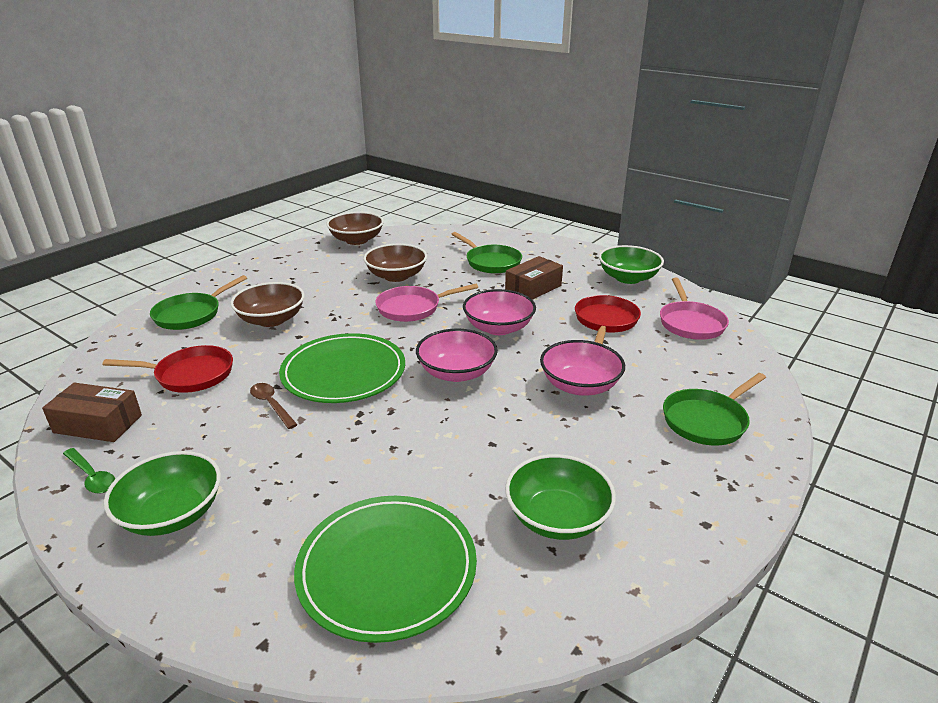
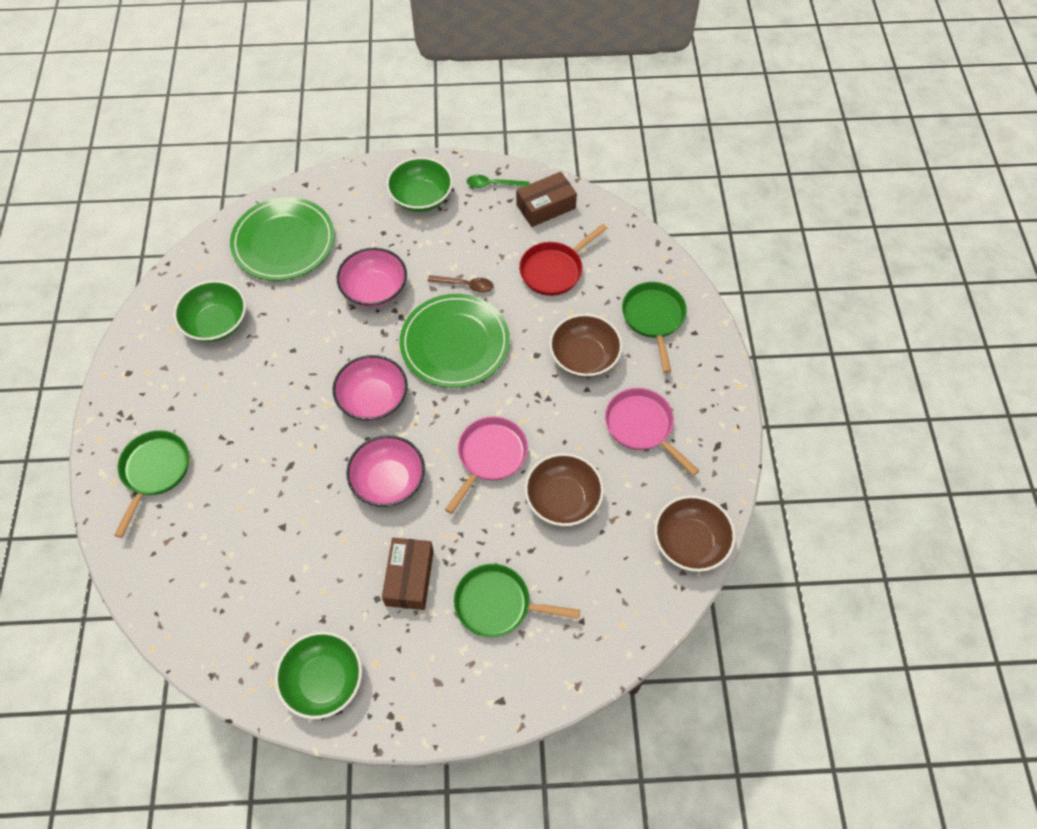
camera: 140 degrees right, 30 degrees up
(579, 385) = (269, 448): pink bowl -> pink bowl (374, 290)
(605, 322) = (299, 562): red pan -> none
(690, 323) = (216, 620): pink pan -> pink pan (642, 426)

